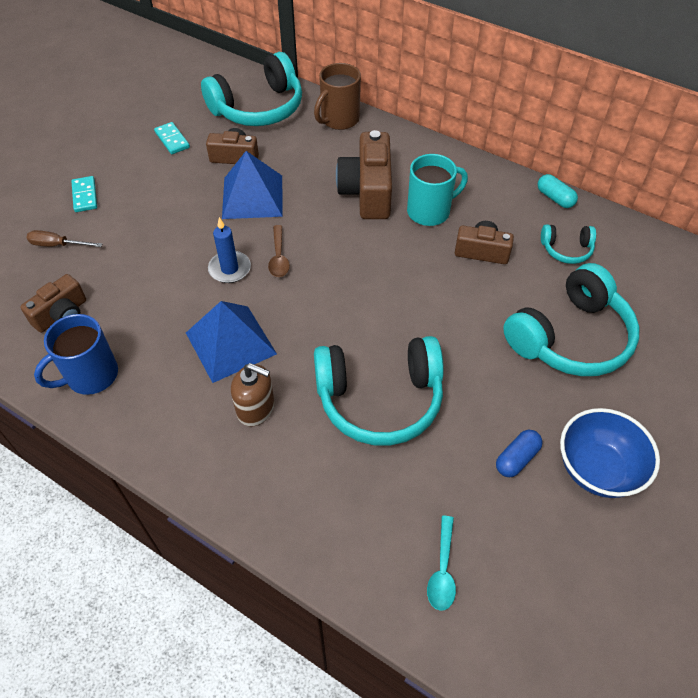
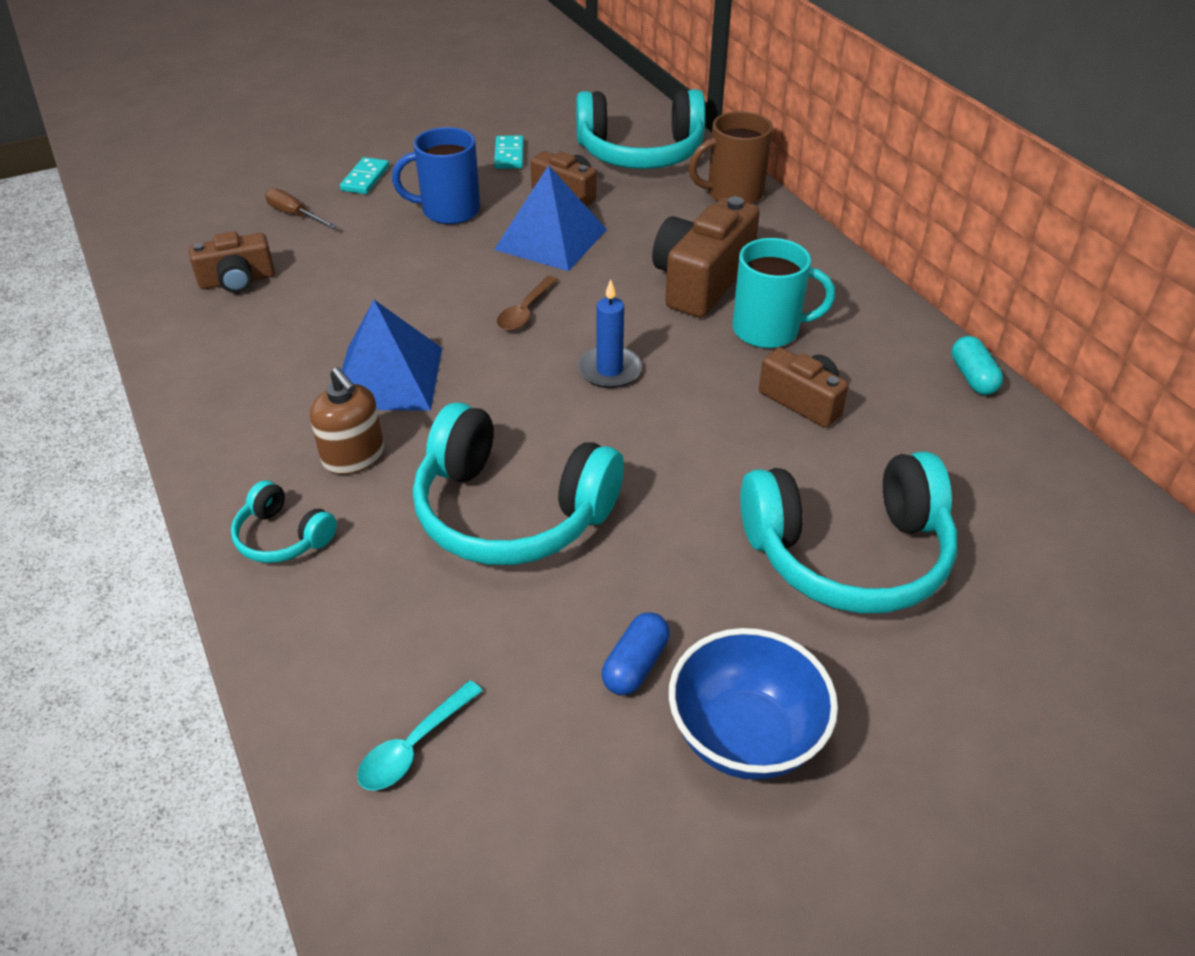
camera: 30 degrees right, 10 degrees down
(91, 376) = (211, 349): blue mug -> blue mug (449, 211)
(229, 269) = (456, 302): blue candle -> blue candle (609, 370)
(516, 458) = (635, 665): blue capsule -> blue capsule turned 45 degrees counterclockwise
(566, 249) = (936, 445): turquoise headphones -> turquoise headphones (283, 537)

